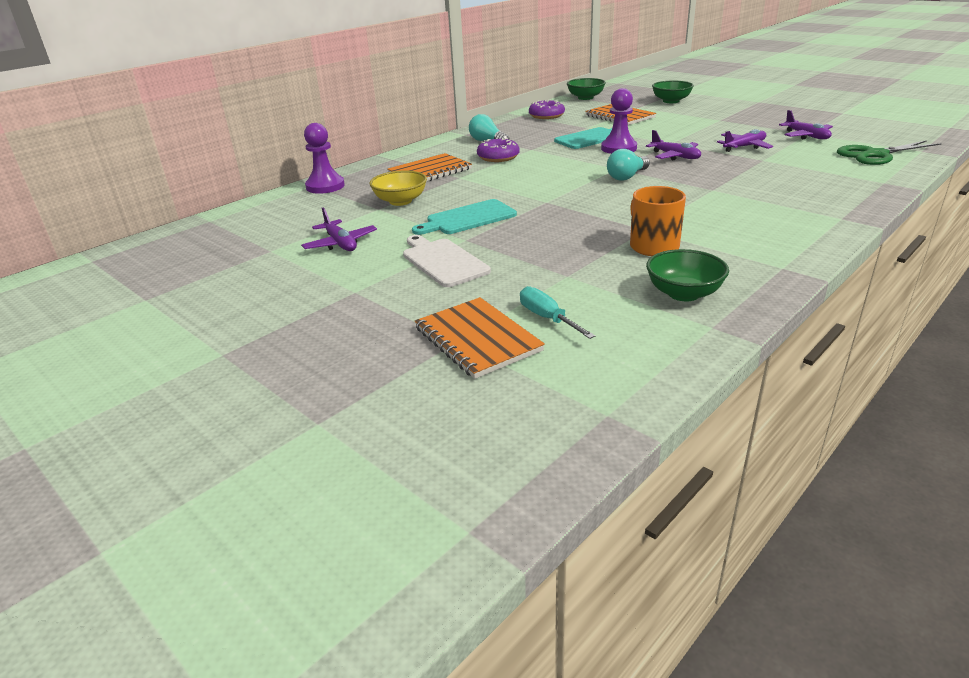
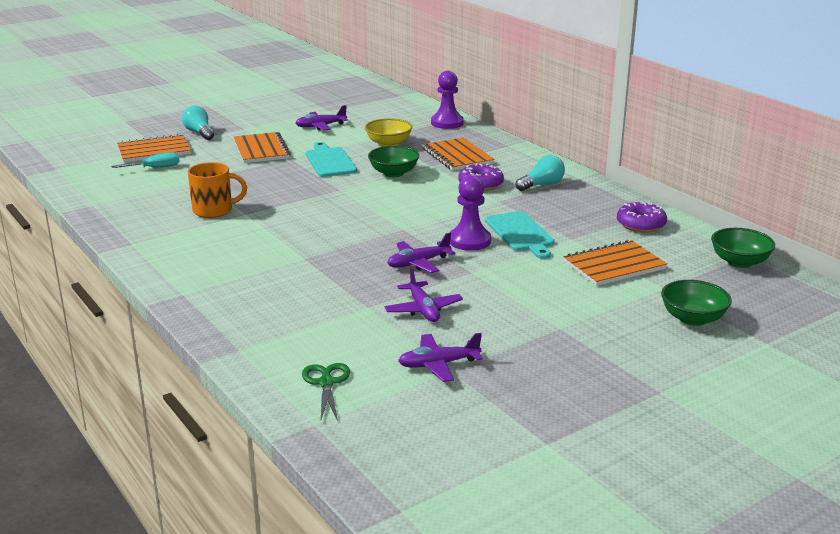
camera: 100 degrees right, 5 degrees down
(443, 261) = (261, 150): white cutting board -> orange notebook
(627, 177) = (373, 228): turquoise light bulb -> turquoise light bulb (199, 133)
(683, 293) = (137, 205): green bowl -> green bowl (393, 173)
(875, 155) = (326, 382): green scissors -> green scissors, size x0.65

